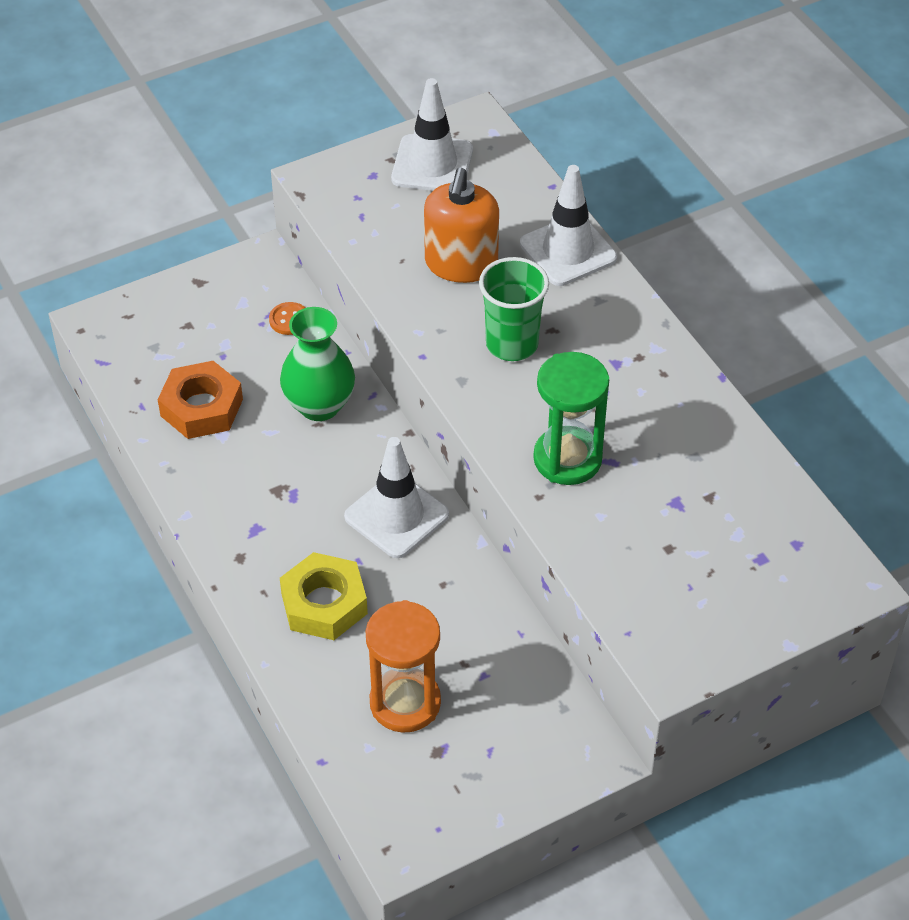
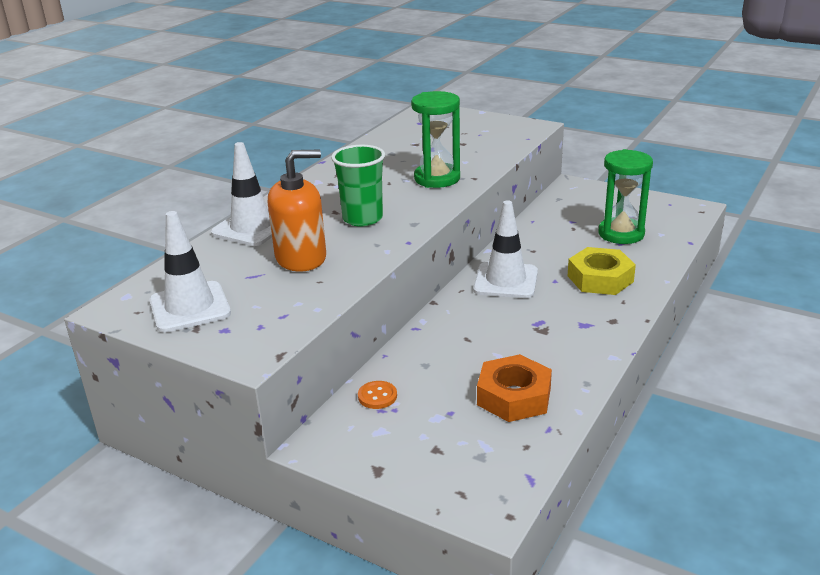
camera: 120 degrees left, 20 degrees down
(319, 405) = (450, 345): green vase -> none
(405, 703) = (621, 234): orange hourglass -> green hourglass

